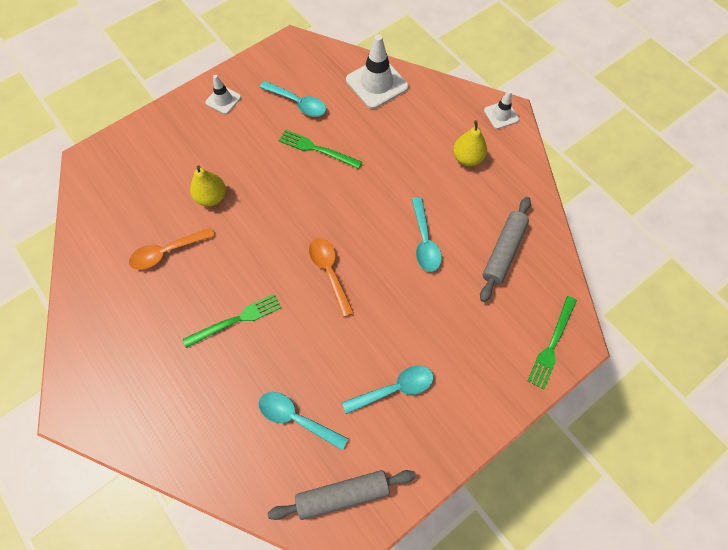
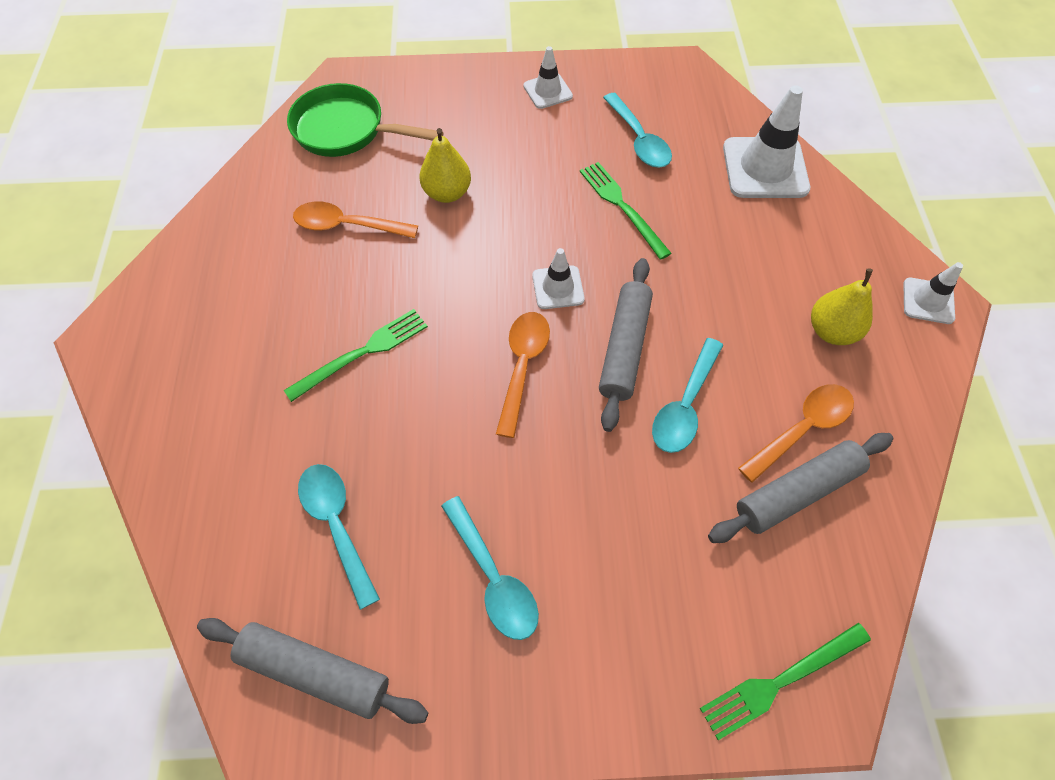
camera: 35 degrees right, 5 degrees down
(117, 193) = (346, 130): none -> green pan
(236, 320) = (362, 353): green fork -> green fork turned 45 degrees counterclockwise
(316, 217) = (558, 287): none -> white traffic cone
(374, 229) = (624, 348): none -> grey rolling pin
(395, 389) = (493, 578): turquoise spoon -> turquoise spoon turned 45 degrees clockwise
(486, 218) = (802, 428): none -> orange spoon

